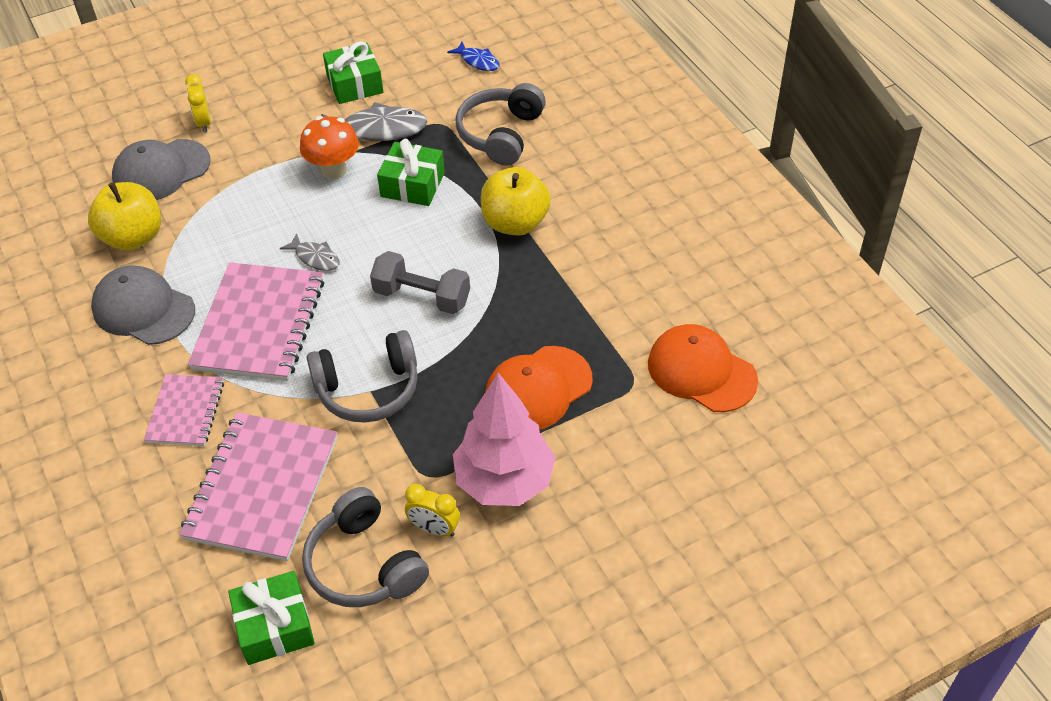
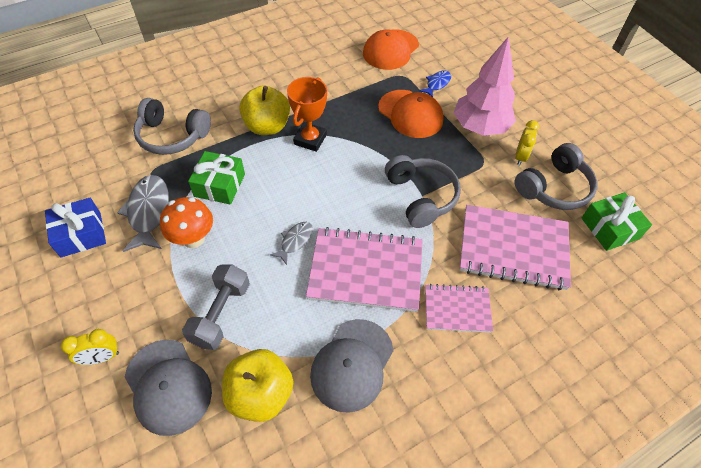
camera: 95 degrees left, 5 degrees up
(355, 84) = (81, 234): green gift -> blue gift
(422, 296) = (336, 173): grey dumbbell -> grey dumbbell (221, 314)
(478, 61) = (78, 152): blue fish -> blue fish (437, 84)
(487, 269) = (310, 139): none -> orange trophy

